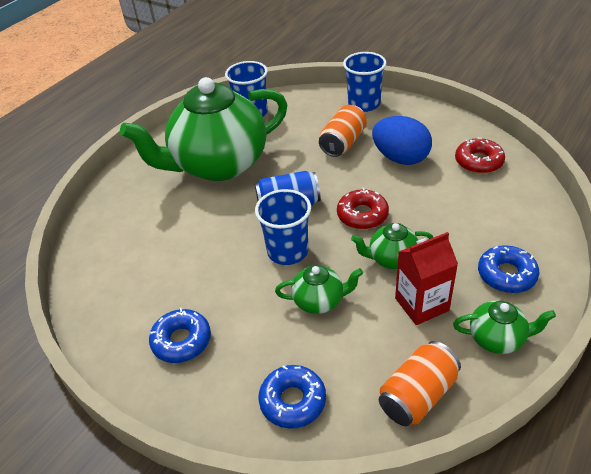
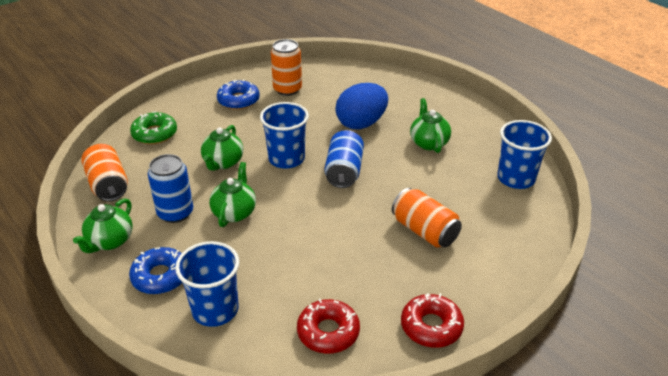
camera: 105 degrees right, 5 degrees down
(141, 300) = (287, 89): none -> orange can
(218, 165) = (428, 142): green teapot -> green teapot, size x0.41
(293, 401) = (154, 134): blue donut -> green donut
(362, 215) = (301, 211): red donut -> red donut (431, 326)
(364, 104) = (501, 272): blue cup -> blue cup (215, 310)
(400, 158) = (372, 267): blue egg -> blue egg (361, 123)
(421, 304) = (175, 213): red carton -> blue can

